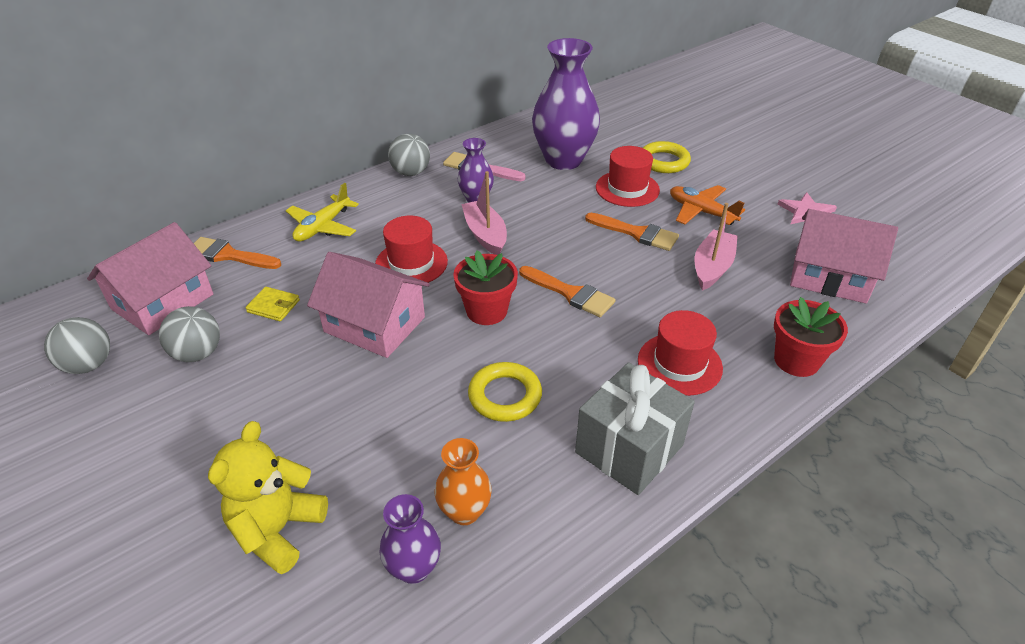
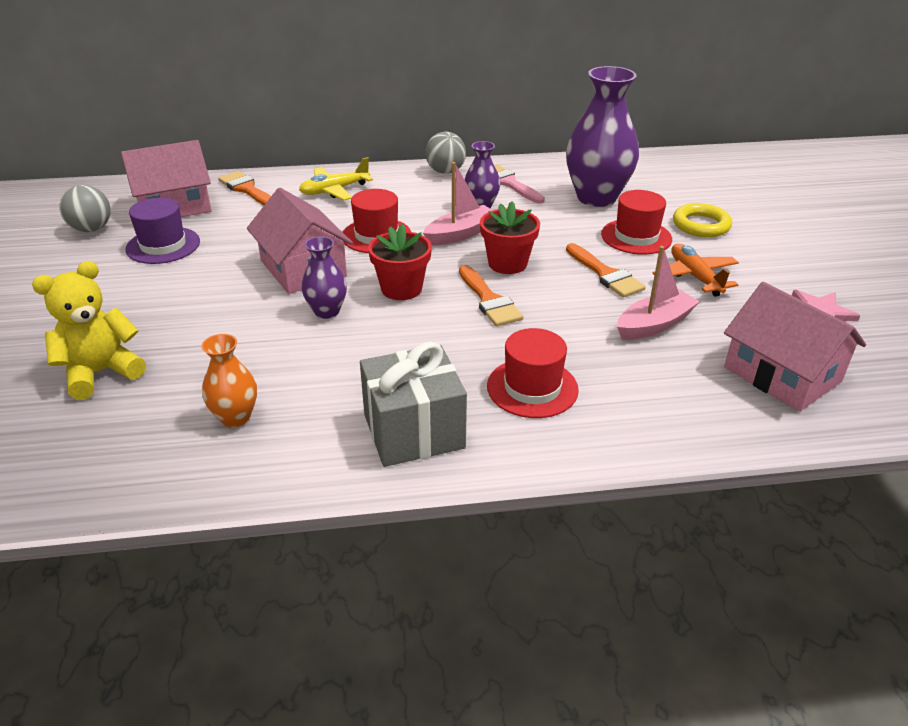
camera: 30 degrees right, 5 degrees down
(198, 353) = (163, 245): grey ball -> purple hat
(273, 306) = (244, 232): yellow wallet -> none
(414, 568) = (161, 437): purple vase -> purple vase (327, 311)
(485, 235) = (460, 234): pink boat -> pink boat turned 45 degrees clockwise
(505, 396) = (351, 353): yellow ring -> none
(796, 360) = (658, 429): red flower pot -> red flower pot (507, 263)

